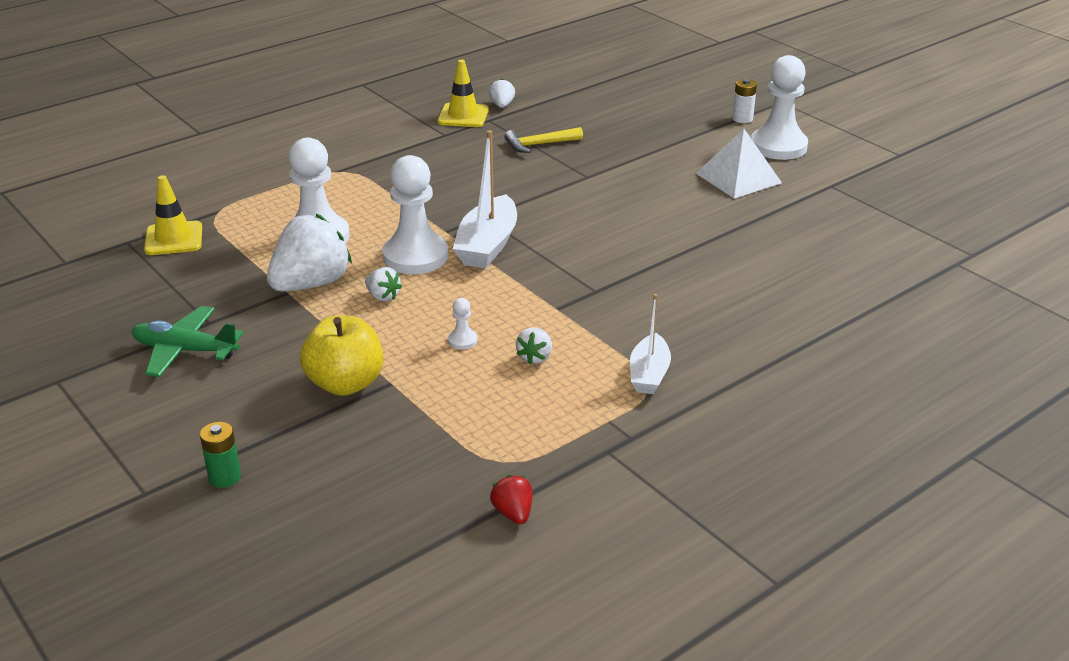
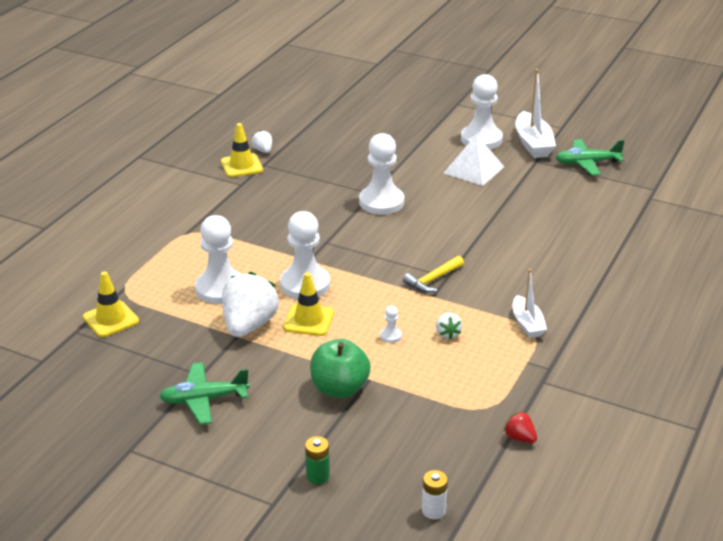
camera: 25 degrees left, 0 degrees up
(345, 383) = (339, 388): yellow apple -> green apple
(383, 296) = (309, 320): white strawberry -> yellow traffic cone
(487, 245) = (348, 263): white boat -> white boat (533, 144)
(539, 144) = (318, 176): yellow hammer -> yellow hammer (433, 280)
(589, 188) = (381, 202): none -> white pawn
(742, 119) = (441, 123): white battery -> white battery (433, 510)
(899, 203) = (587, 163): none -> green plane

